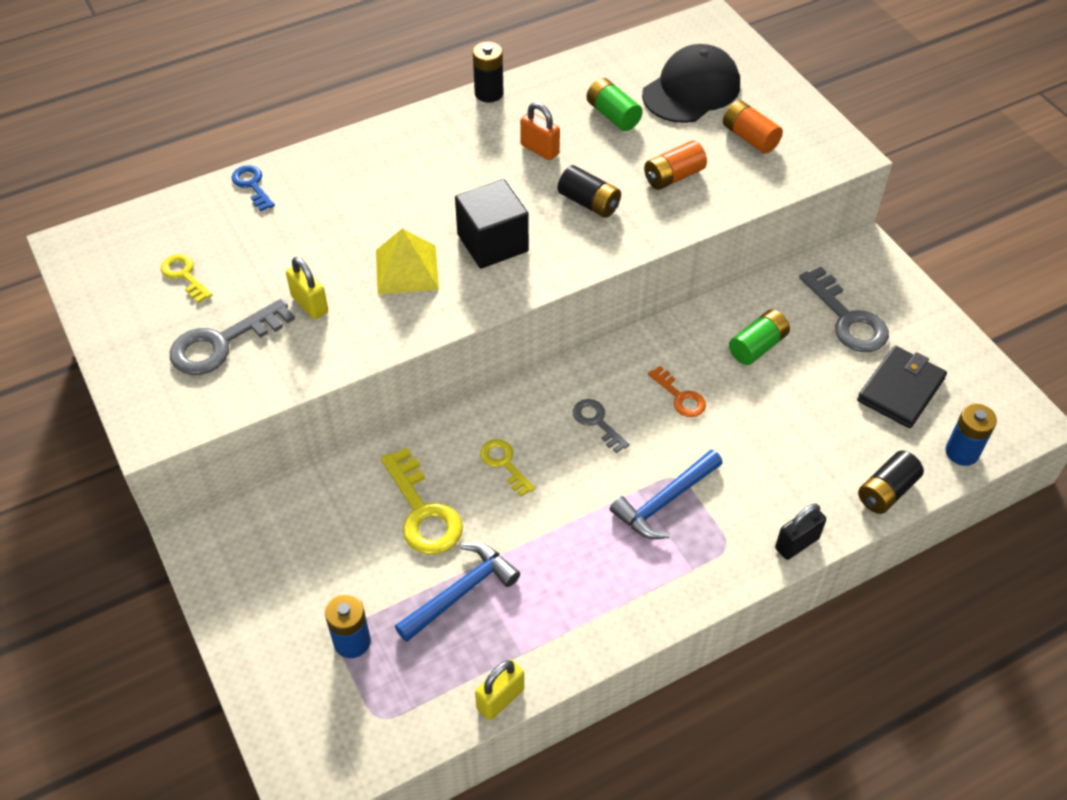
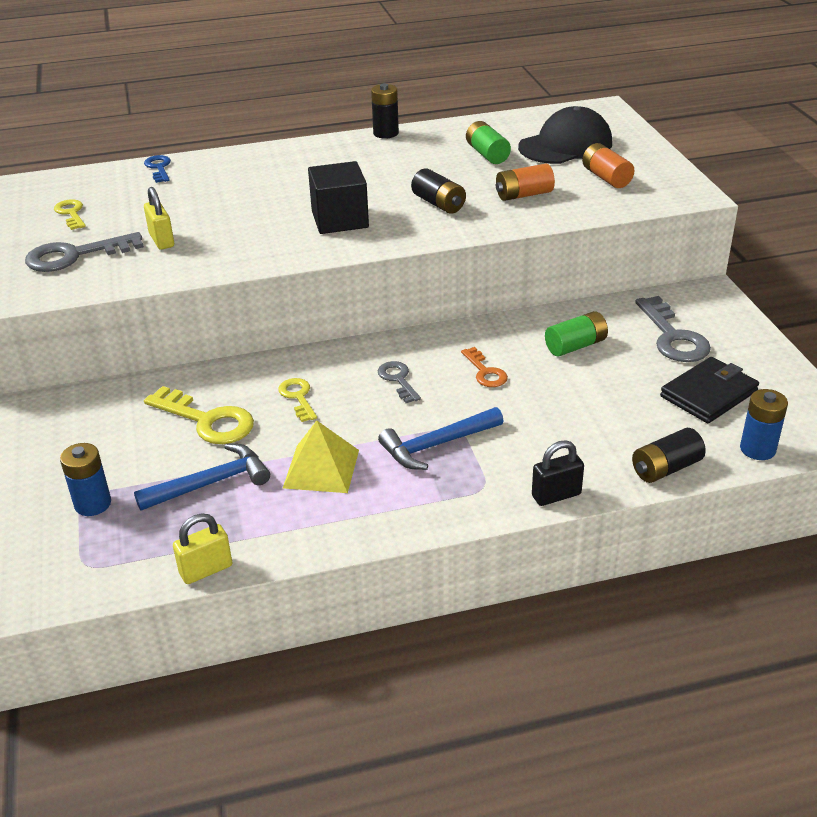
camera: 15 degrees right, 15 degrees down
(407, 269) = (256, 228): yellow pyramid -> yellow pyramid (321, 468)
(422, 511) = (207, 420): yellow key -> yellow key turned 45 degrees counterclockwise
(540, 149) = (412, 168): orange padlock -> none

